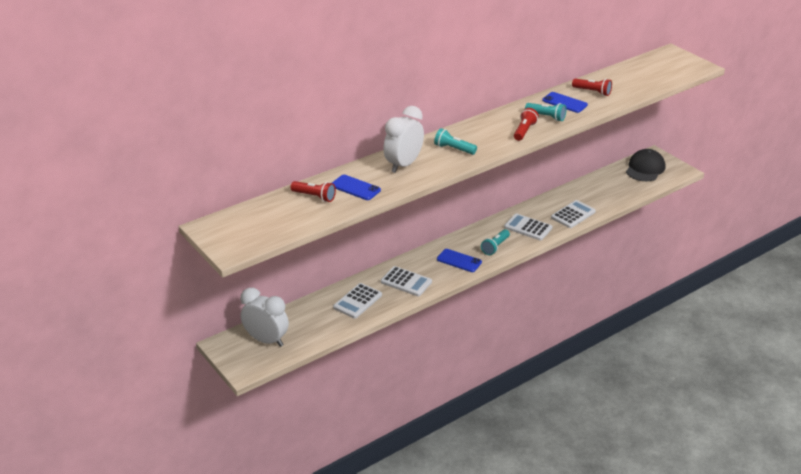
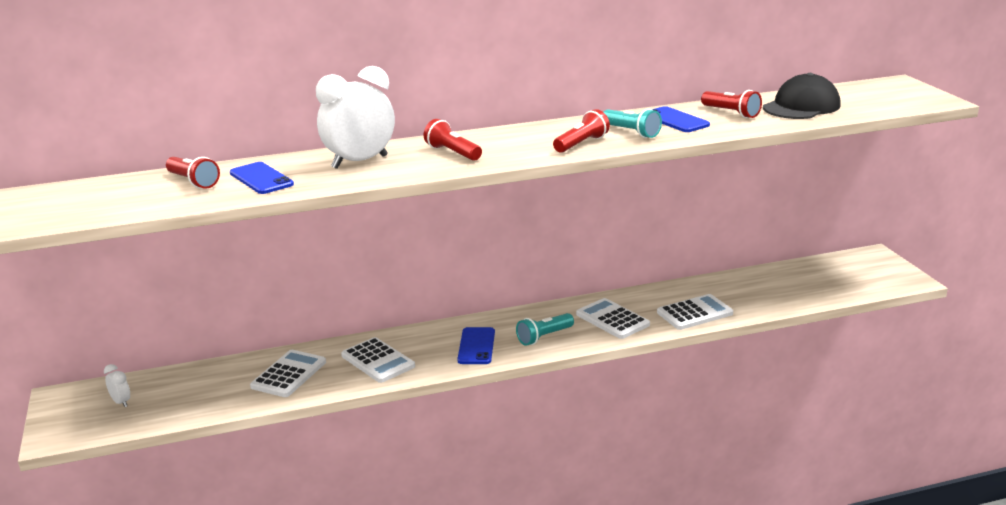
camera: 20 degrees right, 10 degrees down
(266, 340) = (121, 402): white clock -> white clock, size x0.43
(357, 301) = (288, 374): white calculator -> white calculator turned 150 degrees clockwise
(454, 149) = (452, 153): turquoise flashlight -> red flashlight
(459, 261) = (476, 346): blue phone -> blue phone turned 45 degrees clockwise
(645, 168) = (849, 270): black cap -> black cap (801, 106)

